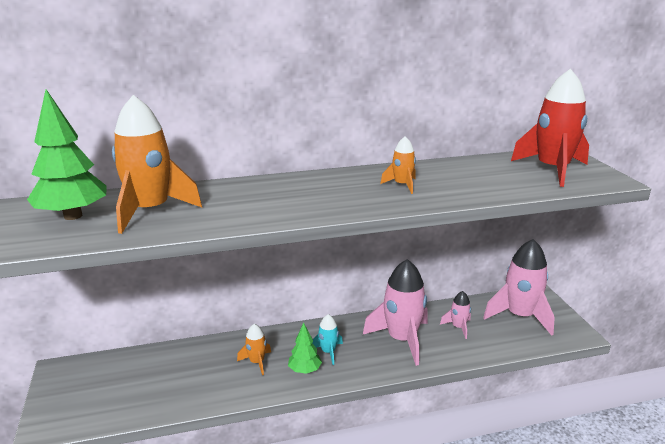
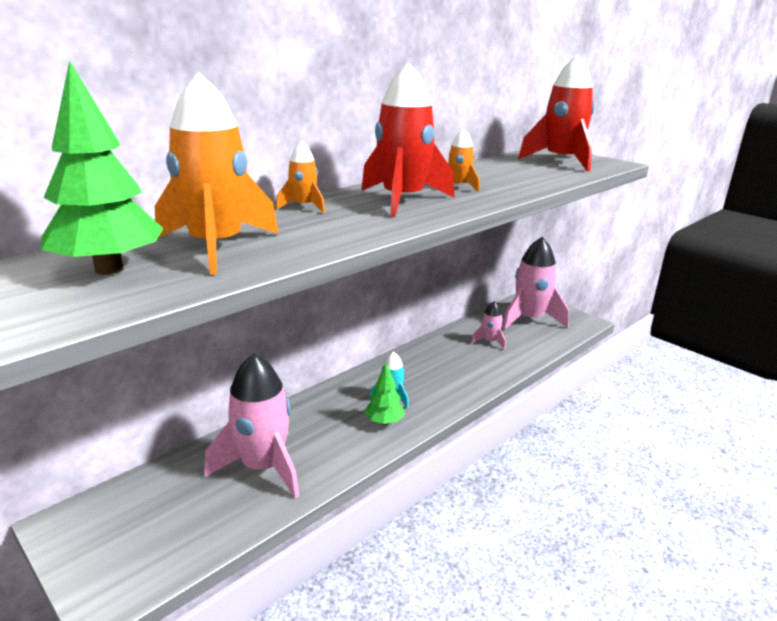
camera: 30 degrees left, 0 degrees up
(257, 362) = (325, 430): orange rocket -> orange rocket (304, 207)
(333, 192) = (402, 200): none -> red rocket
(402, 340) = (451, 366): pink rocket -> pink rocket (263, 467)

